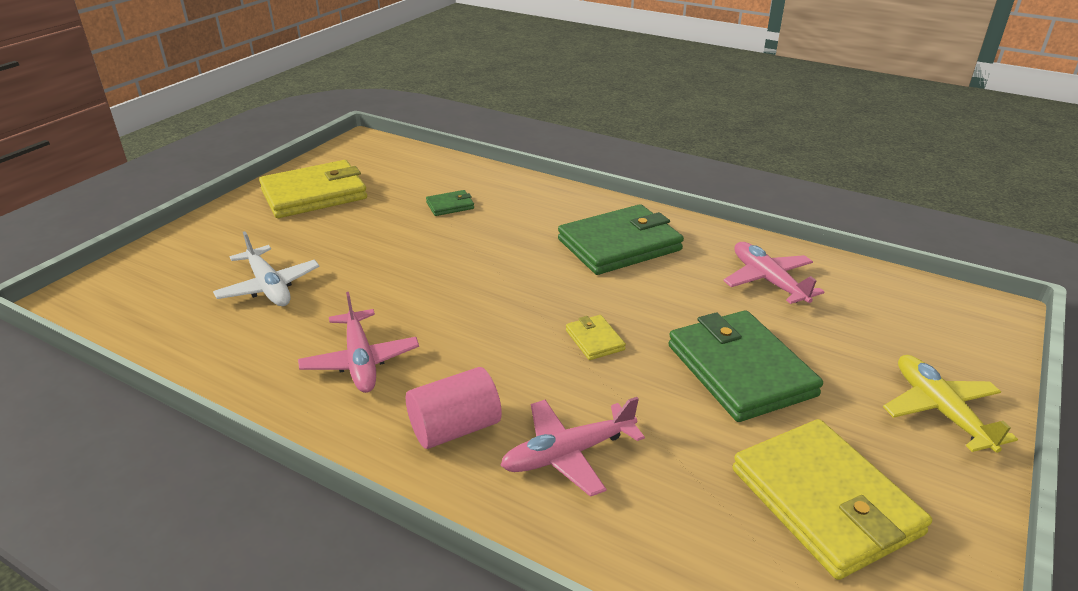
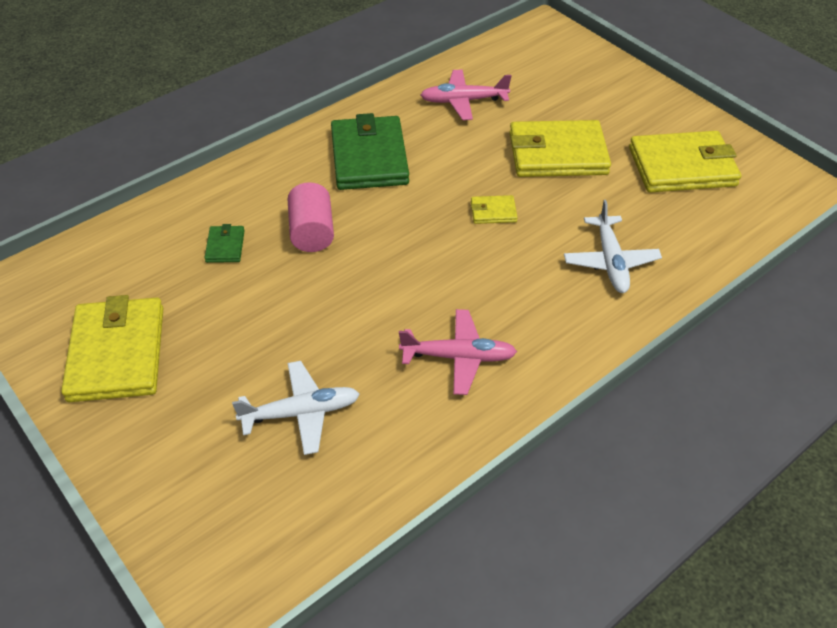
camera: 70 degrees left, 15 degrees up
(455, 428) = (564, 314): pink cylinder -> pink cylinder (312, 232)
(568, 454) = (610, 261): pink plane -> white plane
(740, 370) = (557, 154): green wallet -> yellow wallet
(940, 411) = (625, 91): yellow plane -> none

